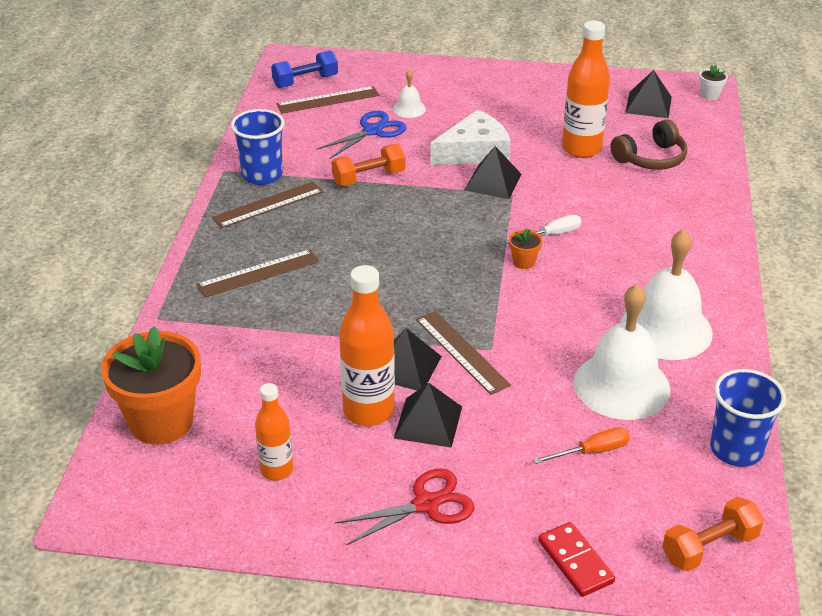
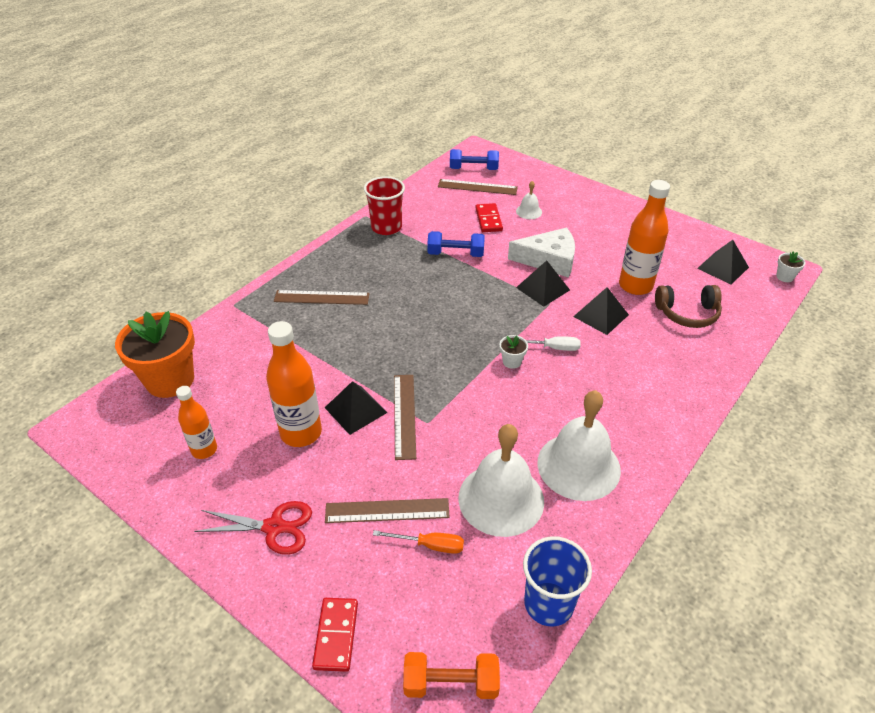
camera: 30 degrees right, 5 degrees up
(262, 175) = (386, 227): blue cup -> red cup
(268, 205) = (371, 250): brown ruler -> brown ruler (387, 511)
(369, 178) = (455, 254): orange dumbbell -> blue dumbbell
(373, 131) = (488, 219): blue scissors -> red domino
(428, 422) = (332, 461): black pyramid -> black pyramid (601, 315)
(524, 262) = (512, 361): orange flower pot -> white flower pot

